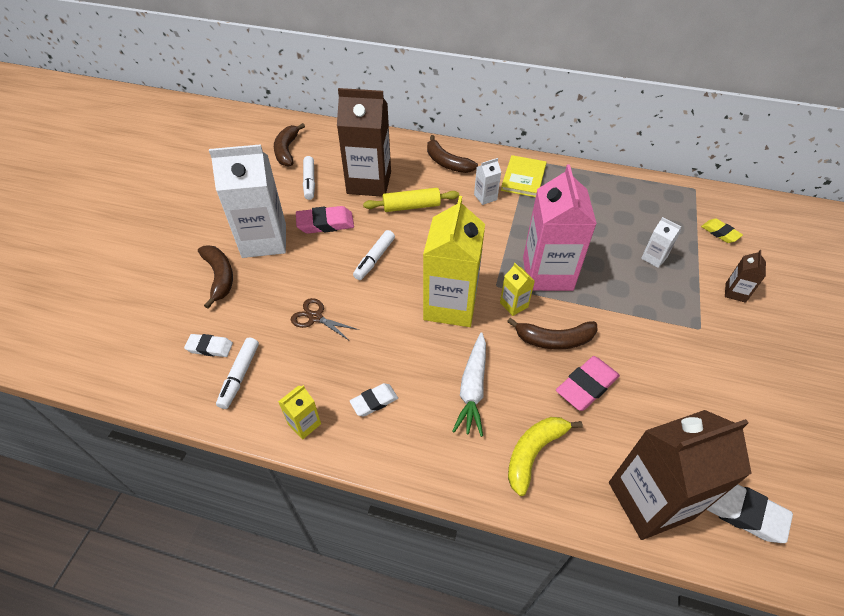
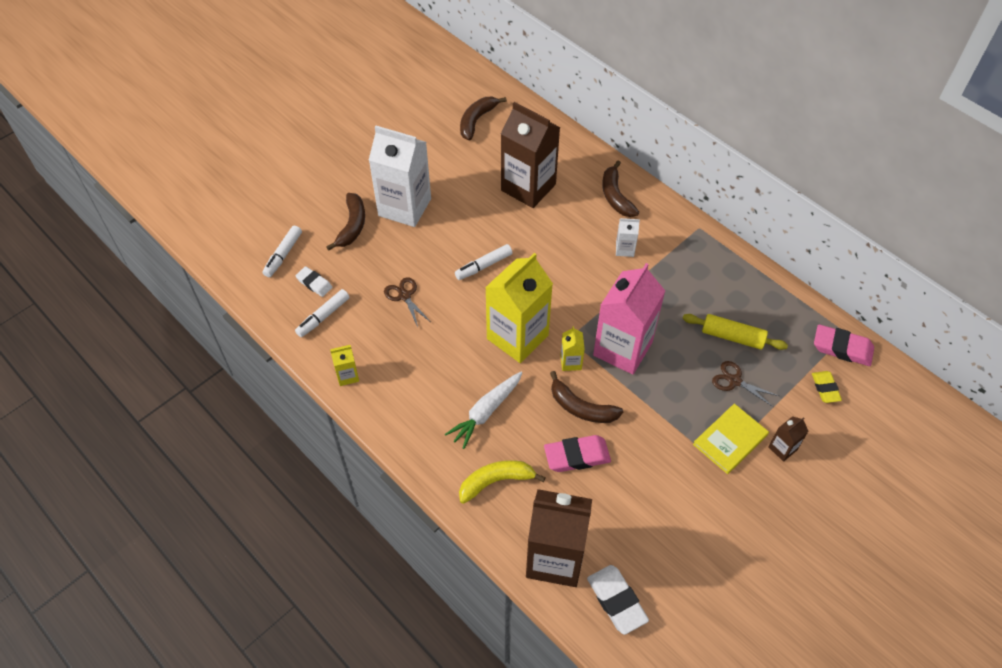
camera: 30 degrees right, 5 degrees up
(309, 182) = (476, 164): white marker -> white marker (283, 255)
(325, 223) = (464, 213): pink eraser -> pink eraser (842, 348)
(374, 401) = (406, 384): white eraser -> none
(411, 206) = (550, 229): yellow rolling pin -> yellow rolling pin (732, 337)
(523, 178) = (677, 245): yellow book -> yellow book (730, 440)
(654, 258) = (735, 381): white carton -> brown scissors

